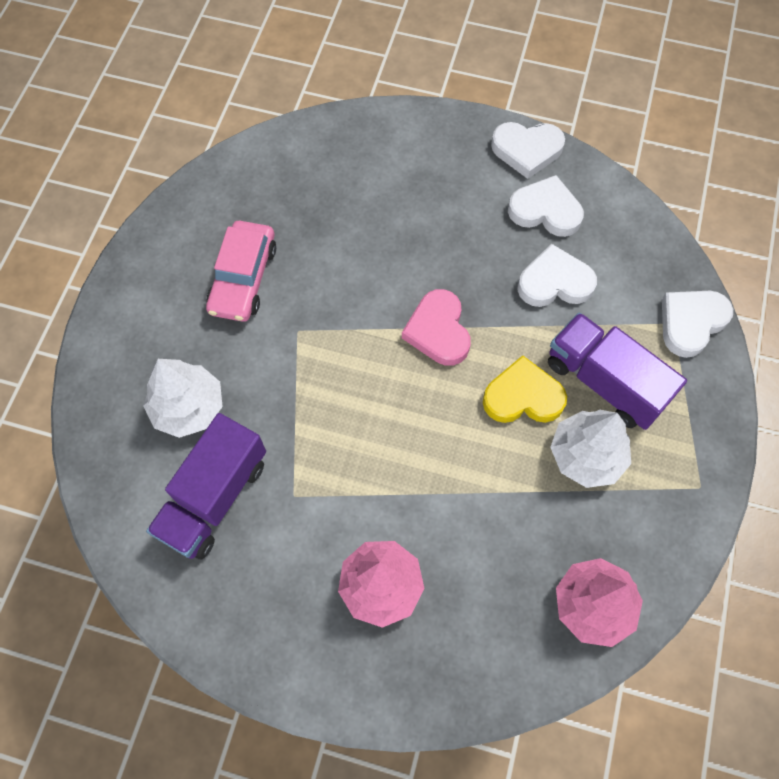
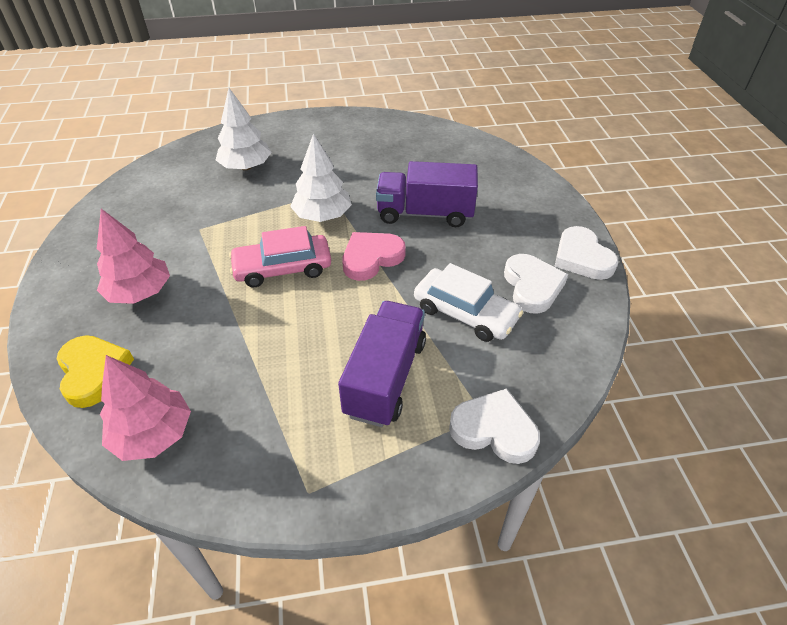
camera: 65 degrees right, 20 degrees down
(214, 497) = (185, 196): purple truck -> purple truck (425, 213)
(243, 278) = (354, 158): pink car -> pink car (283, 268)
(523, 396) = (340, 325): yellow heart -> yellow heart (93, 372)
(554, 282) = (465, 313): white heart -> white car
(586, 455) = (303, 386): white tree -> white tree (322, 216)

